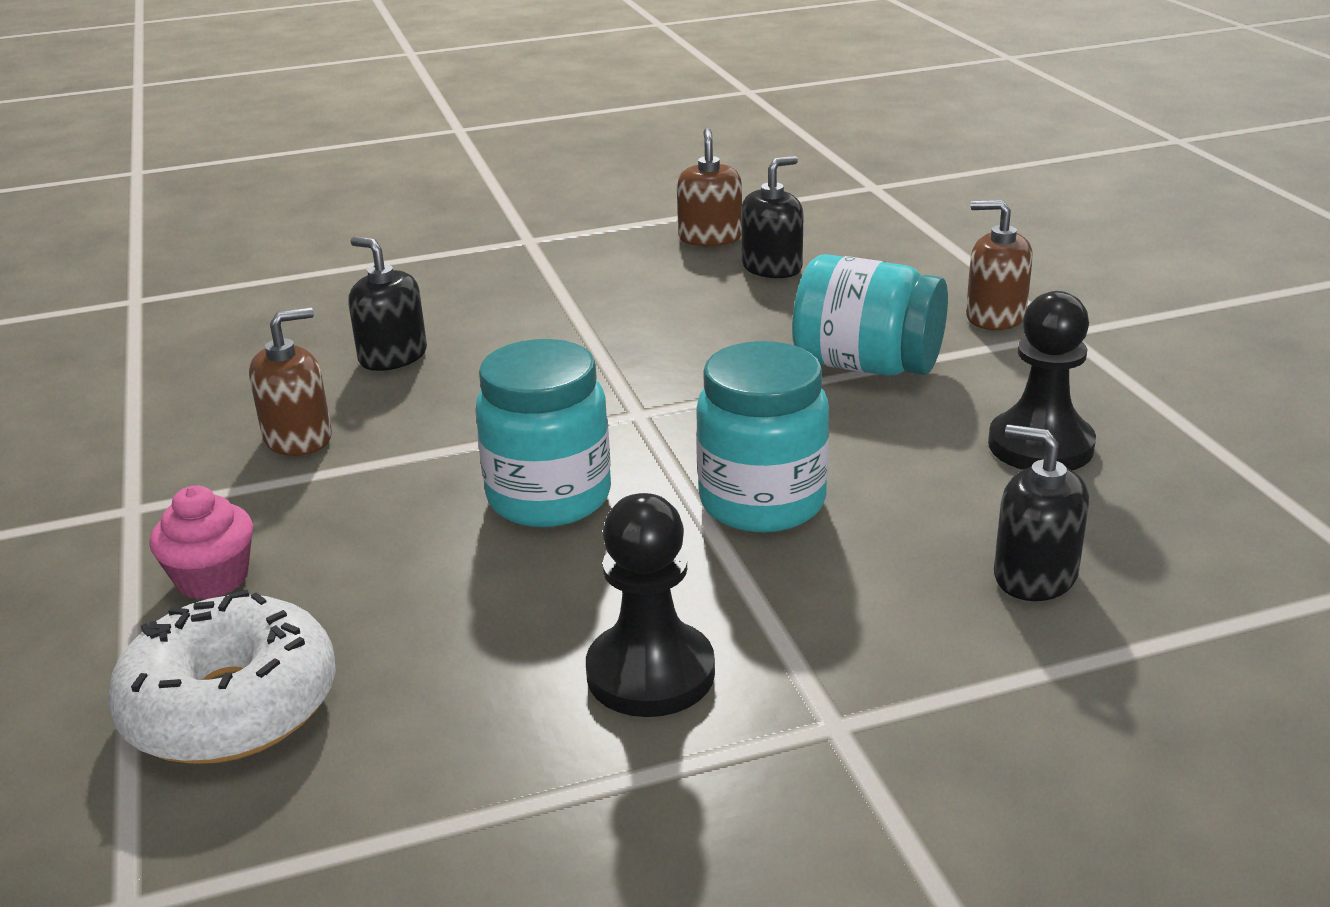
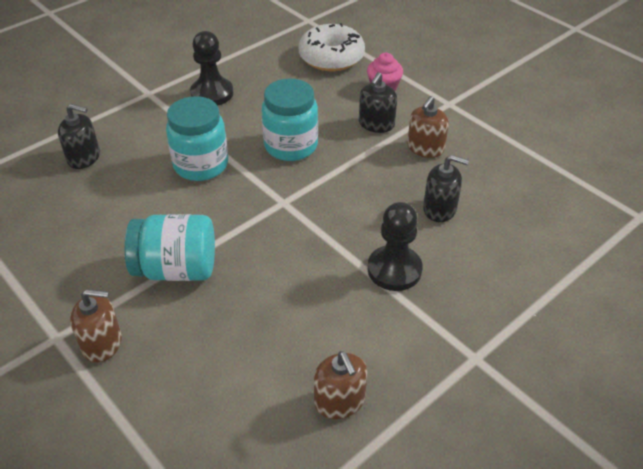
camera: 155 degrees right, 15 degrees up
(772, 267) = (272, 367): black soap dispenser -> black soap dispenser (376, 124)
(1040, 446) = (78, 229): black pawn -> black pawn (394, 270)

